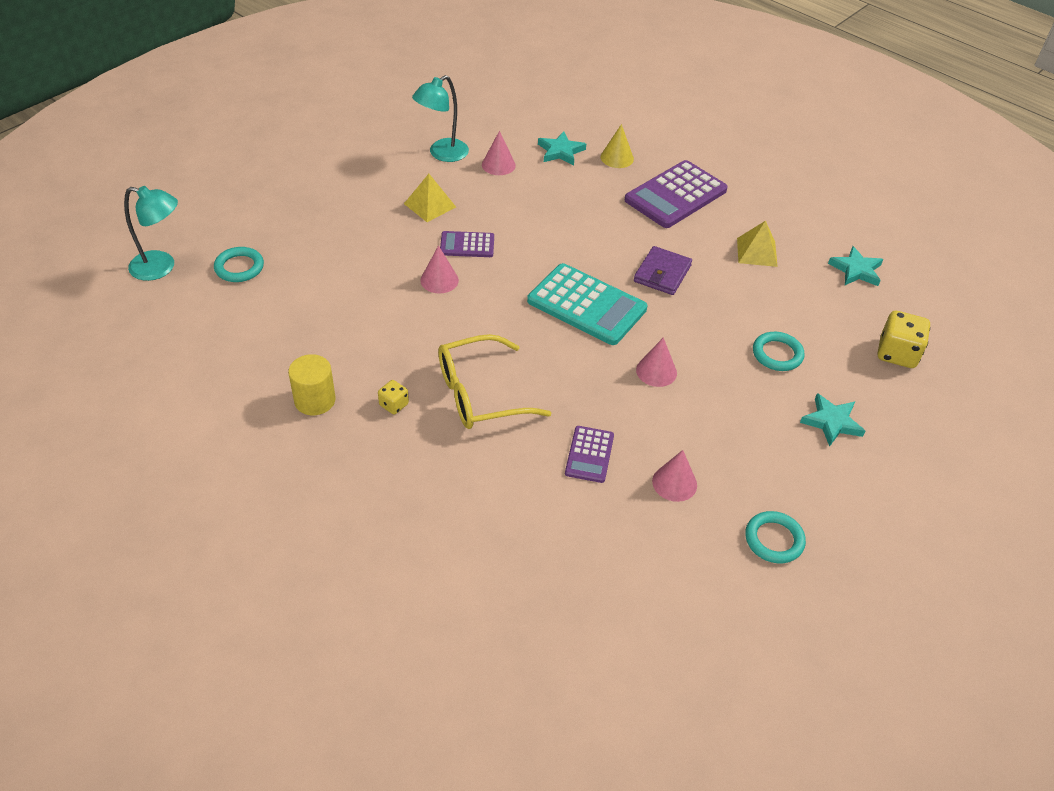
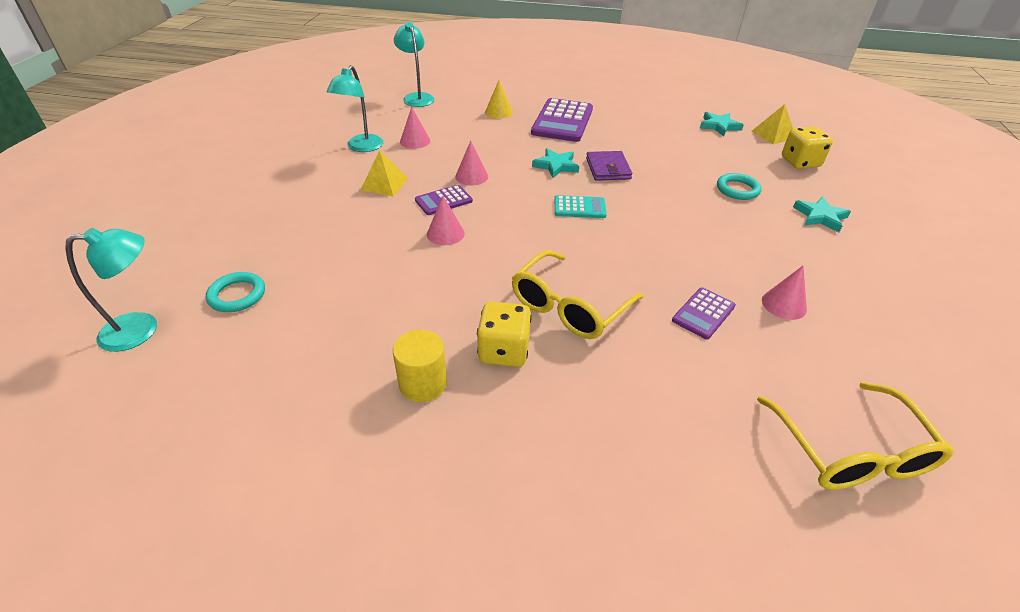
camera: 30 degrees left, 5 degrees down
(394, 405) = (504, 351): yellow dice -> yellow dice, size x1.86
(547, 107) = (417, 97): none -> turquoise lamp
(560, 151) = (454, 120): turquoise star -> turquoise star (556, 166)
(581, 611) = (851, 452): none -> yellow glasses
(586, 305) = (579, 208): turquoise calculator -> turquoise calculator, size x0.53
(589, 454) = (703, 313): purple calculator -> purple calculator turned 60 degrees clockwise
(656, 371) = (678, 232): pink cone -> pink cone (471, 176)
(757, 252) = (651, 136): yellow pyramid -> yellow pyramid (773, 134)
(774, 540) = (892, 311): turquoise ring -> none

